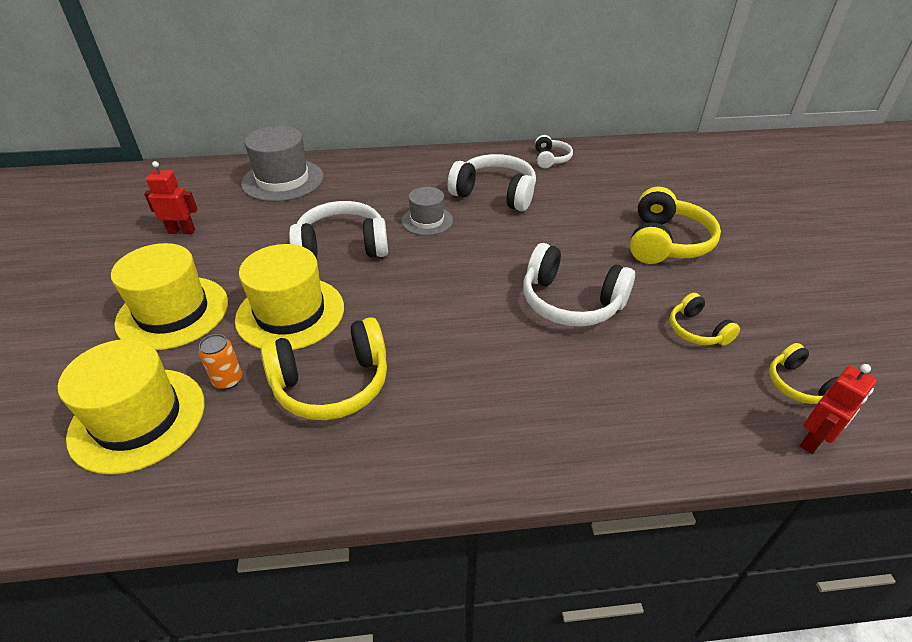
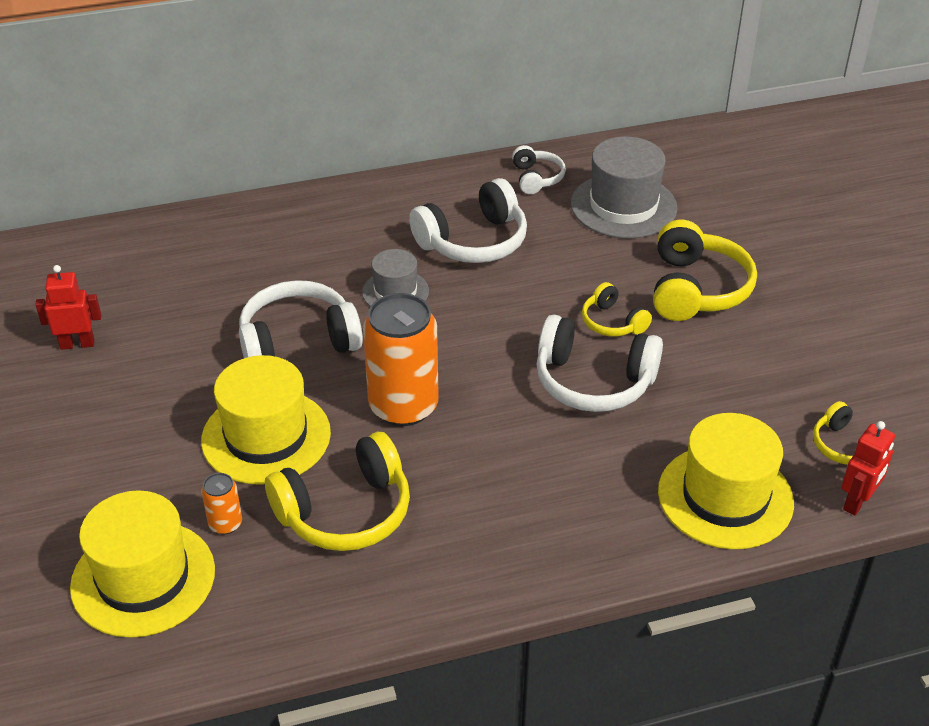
camera: 10 degrees left, 0 degrees up
(173, 312) = (121, 453): yellow hat -> yellow hat (725, 497)
(283, 180) = (181, 251): grey hat -> grey hat (623, 206)
(408, 303) = (403, 406): none -> orange can
(495, 194) = (473, 241): white headphones -> white headphones turned 135 degrees clockwise
(697, 330) = (738, 398): yellow headphones -> yellow headphones (612, 322)

